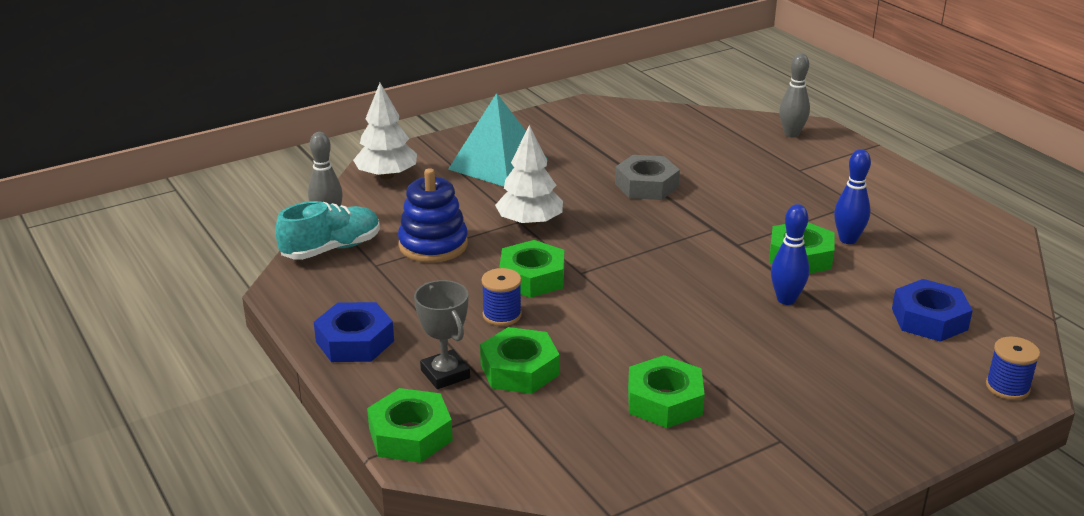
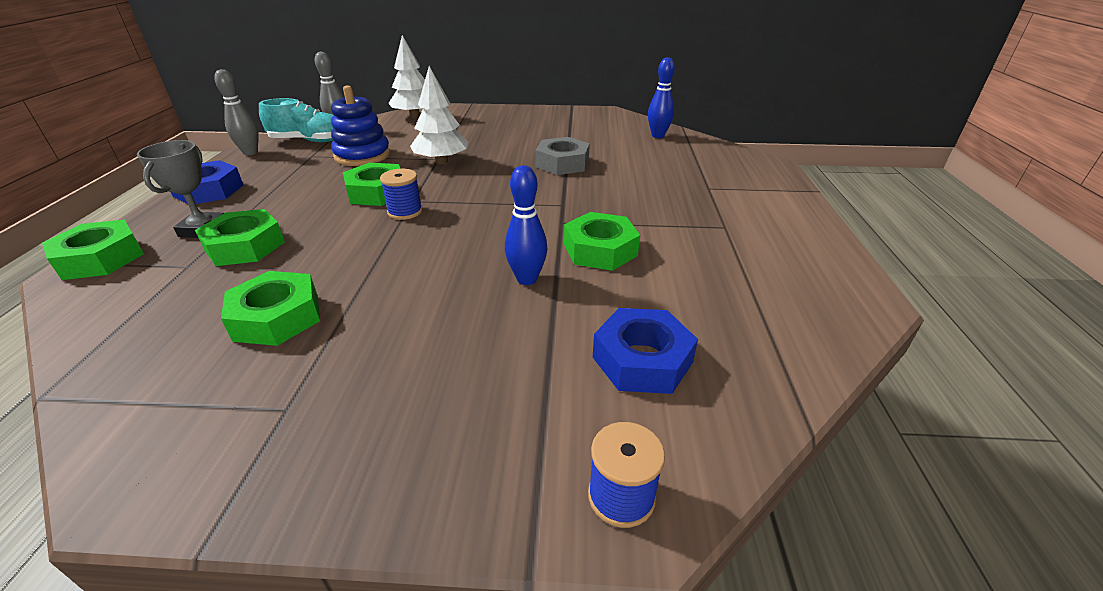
camera: 35 degrees right, 5 degrees up
(498, 164) = (488, 126): turquoise pyramid -> none
(502, 315) = (311, 207): blue spool -> blue spool (405, 212)
(791, 134) = (740, 163): grey bowling pin -> grey bowling pin (250, 152)
(848, 239) = (669, 252): blue bowling pin -> blue bowling pin (658, 136)

